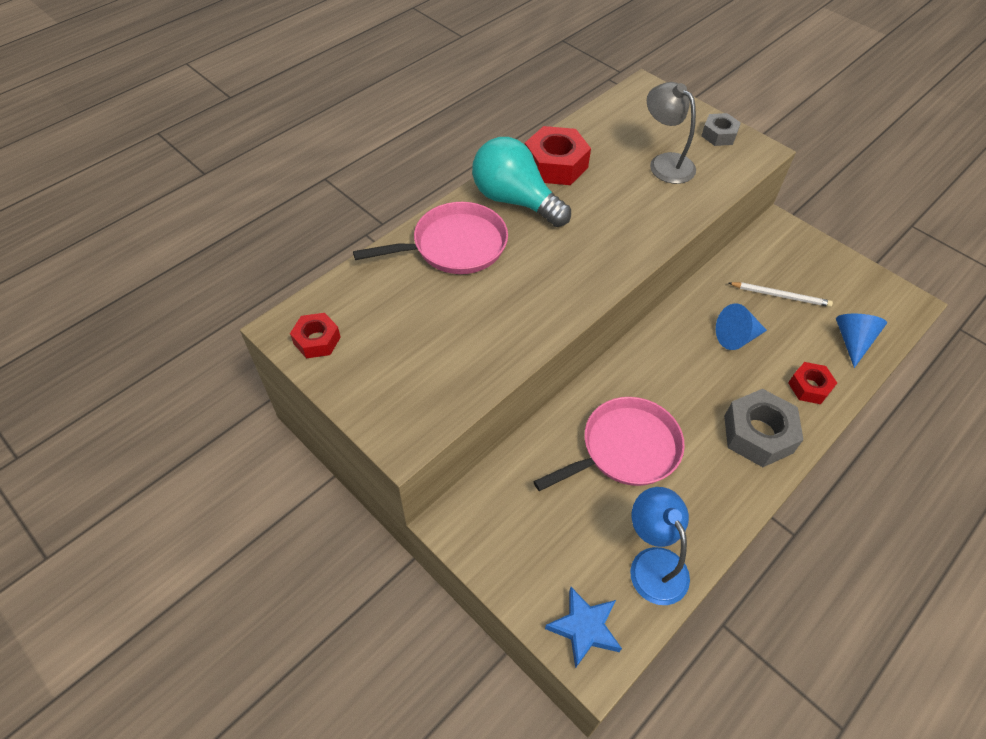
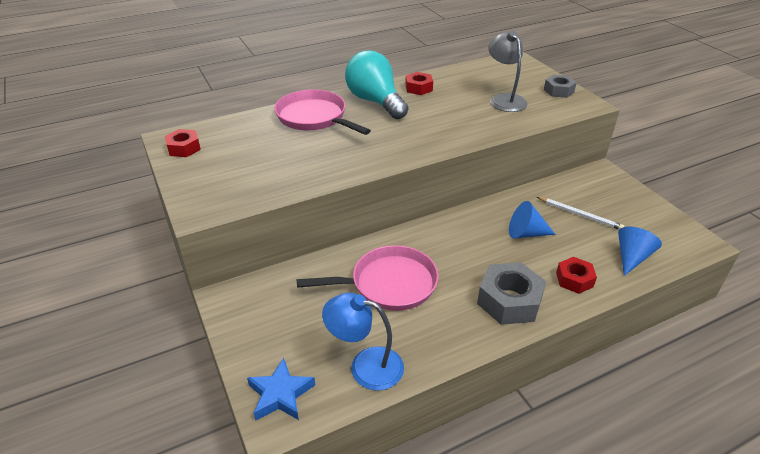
camera: 20 degrees right, 15 degrees down
(454, 246) = (314, 117): pink pan -> pink pan turned 135 degrees counterclockwise
(555, 165) = (418, 88): red nut -> red nut, size x0.59
(653, 563) = (365, 366): blue lamp -> blue lamp turned 75 degrees counterclockwise

